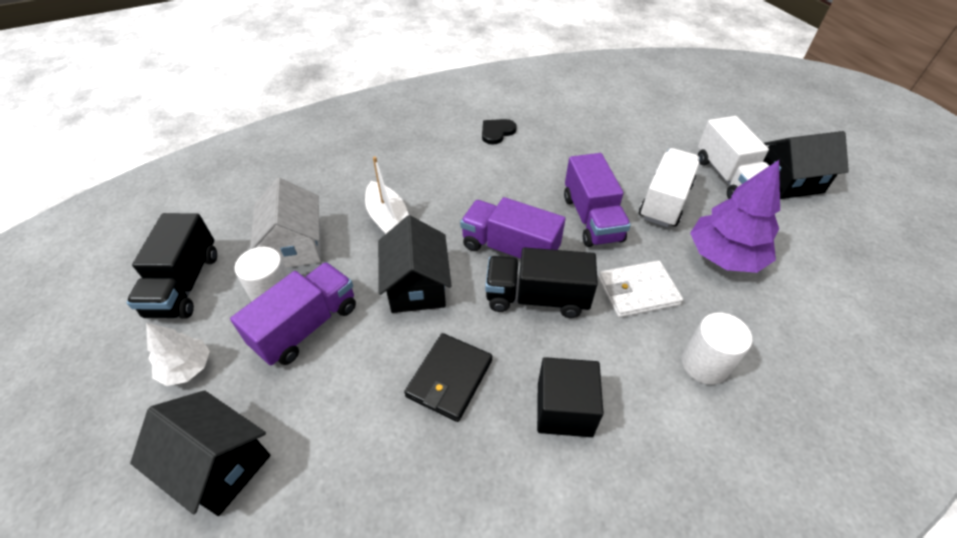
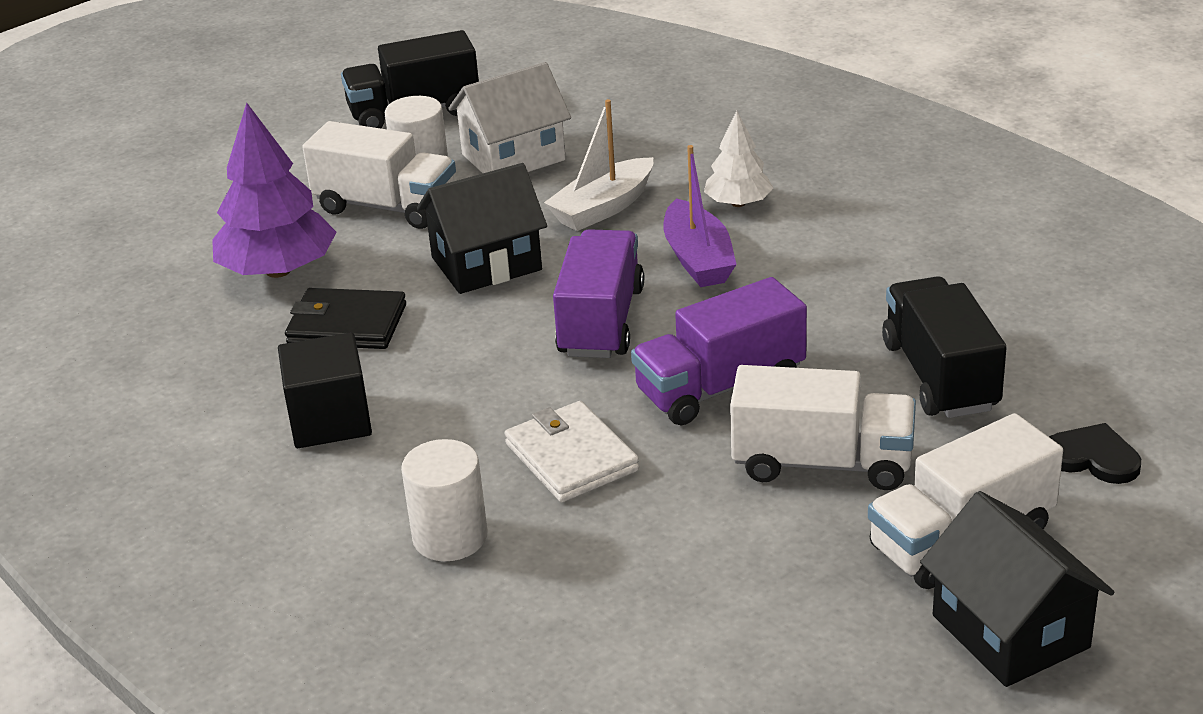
camera: 75 degrees right, 15 degrees down
(187, 368) = (301, 157): white tree -> white tree (738, 203)
(219, 465) = (196, 216): black house -> none
(306, 326) = (386, 207): purple truck -> white truck
(467, 196) = (698, 259): none -> purple boat
(497, 132) = (896, 248): black heart -> black heart (1092, 457)
(537, 298) = (512, 365): black truck -> black truck (940, 376)
(724, 256) = (708, 546): purple tree -> purple tree (278, 270)

